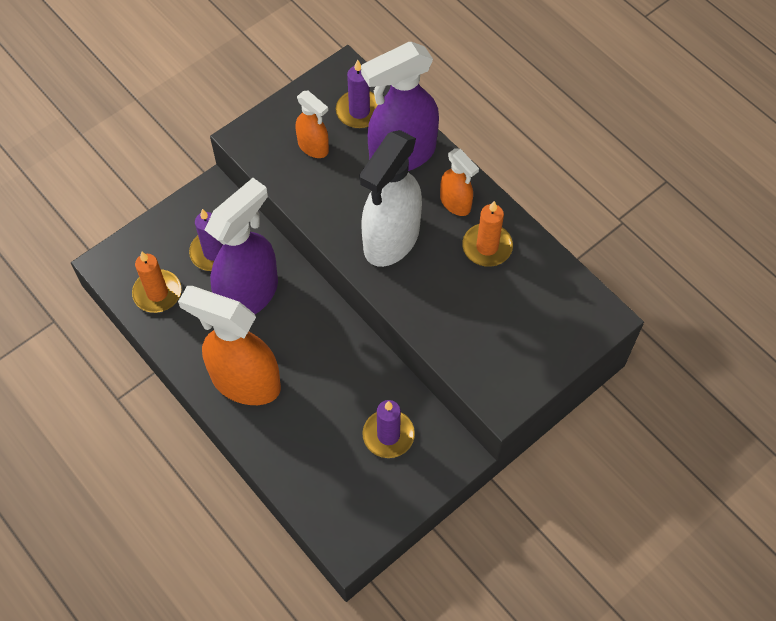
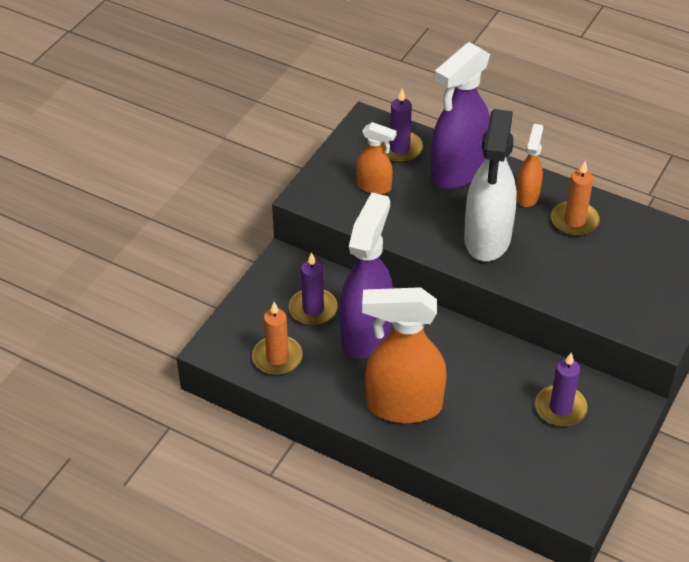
camera: 20 degrees left, 15 degrees down
(455, 203) = (527, 195): orange spray bottle -> orange spray bottle turned 105 degrees counterclockwise

